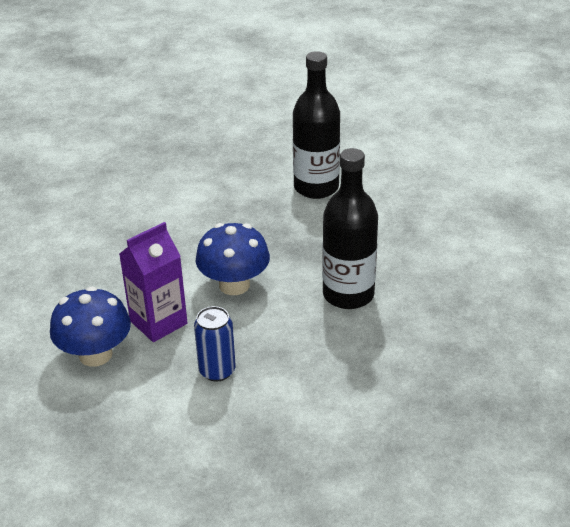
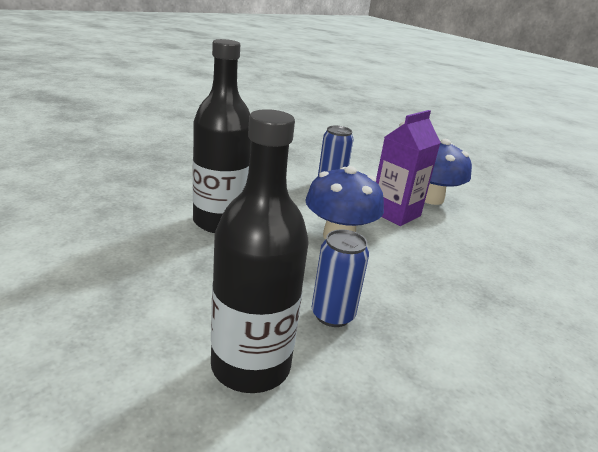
camera: 170 degrees right, 10 degrees down
(260, 216) = (332, 315): none -> blue can

